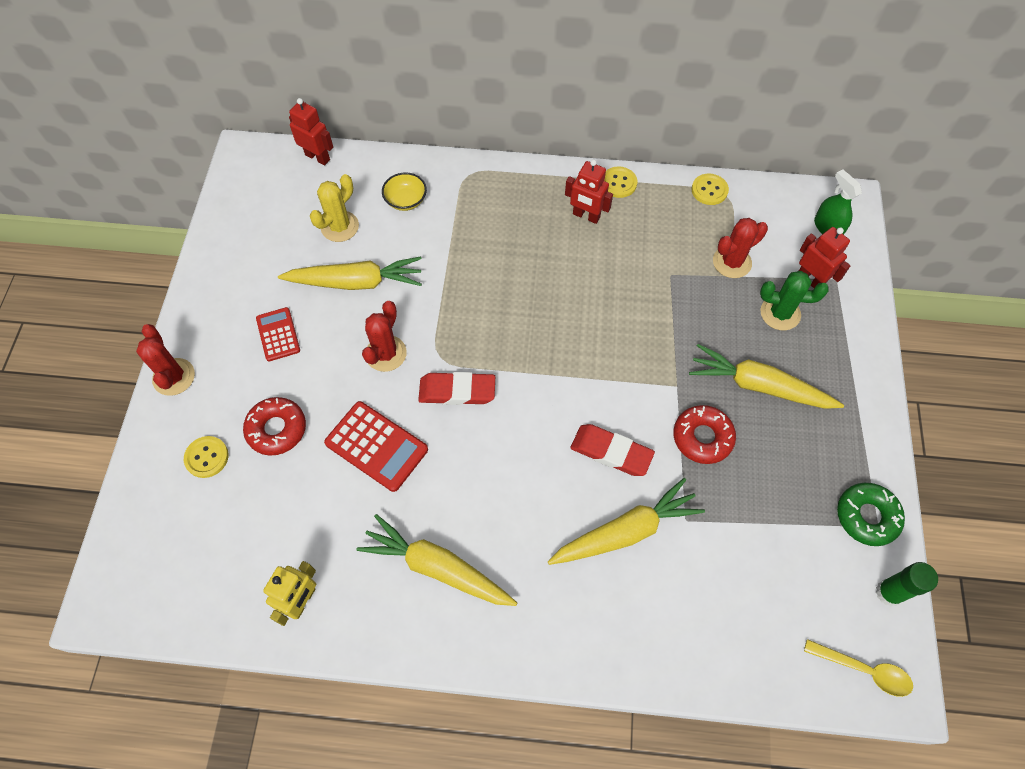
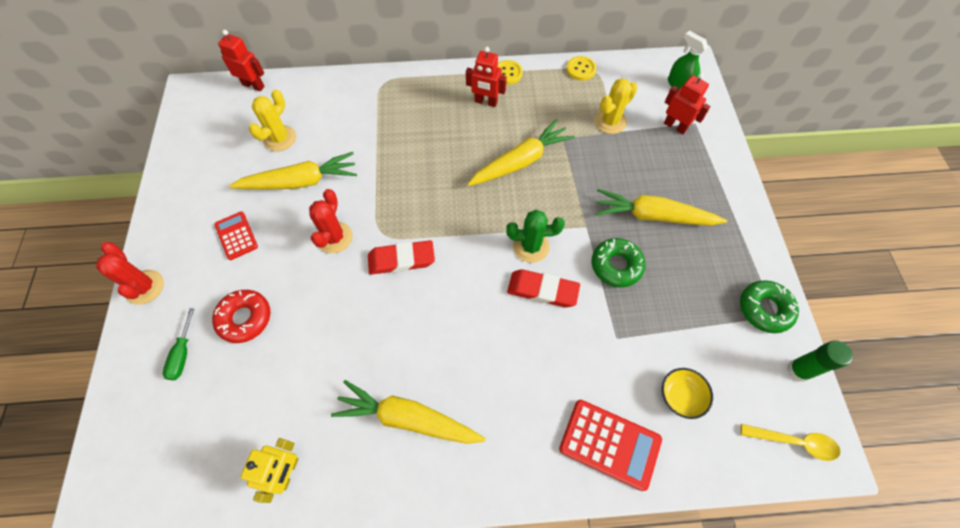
camera: 10 degrees left, 0 degrees up
(207, 457) = (182, 354): yellow button -> green screwdriver
(376, 446) = (337, 319): red calculator -> red calculator (609, 444)
(406, 200) = (334, 110): yellow bowl -> yellow bowl (680, 396)
(625, 531) = (567, 356): yellow carrot -> yellow carrot (520, 161)
(702, 437) = (616, 265): red donut -> green donut
(732, 262) = (610, 121): red cactus -> yellow cactus
(780, 313) = (657, 156): green cactus -> green cactus (531, 246)

